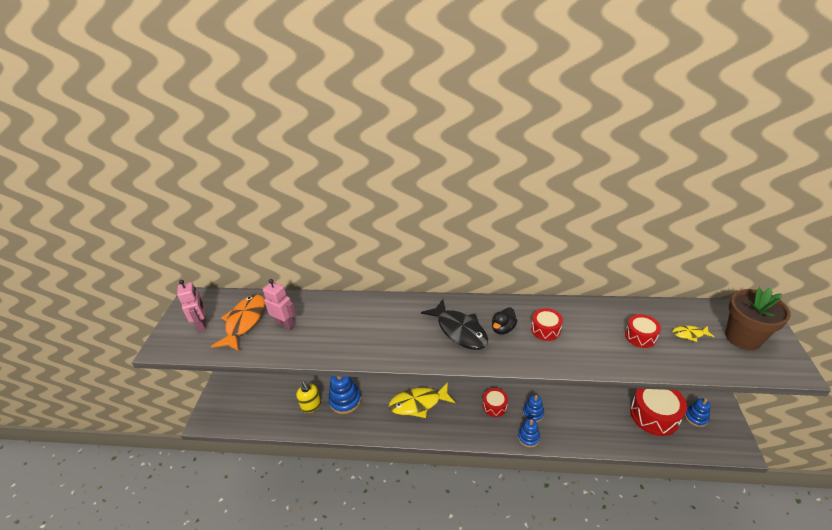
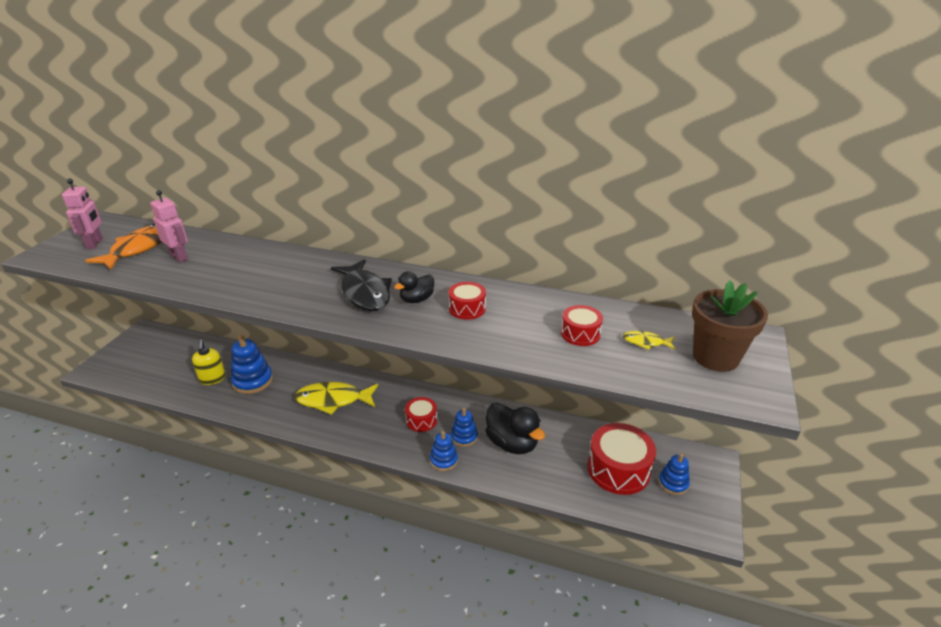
camera: 10 degrees right, 5 degrees down
(570, 411) = (512, 443): none -> black duck

